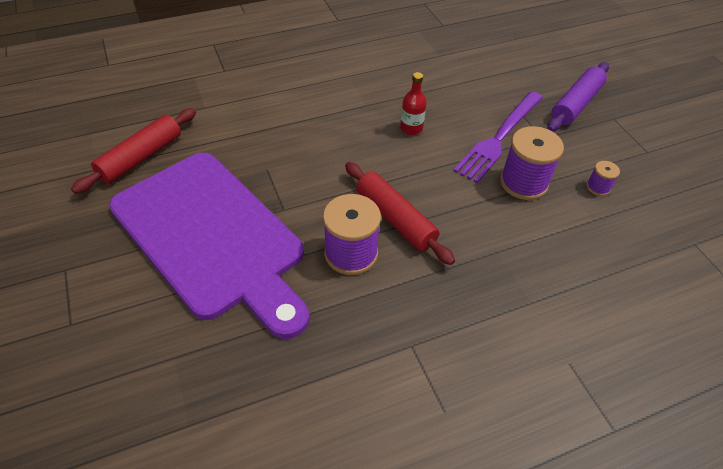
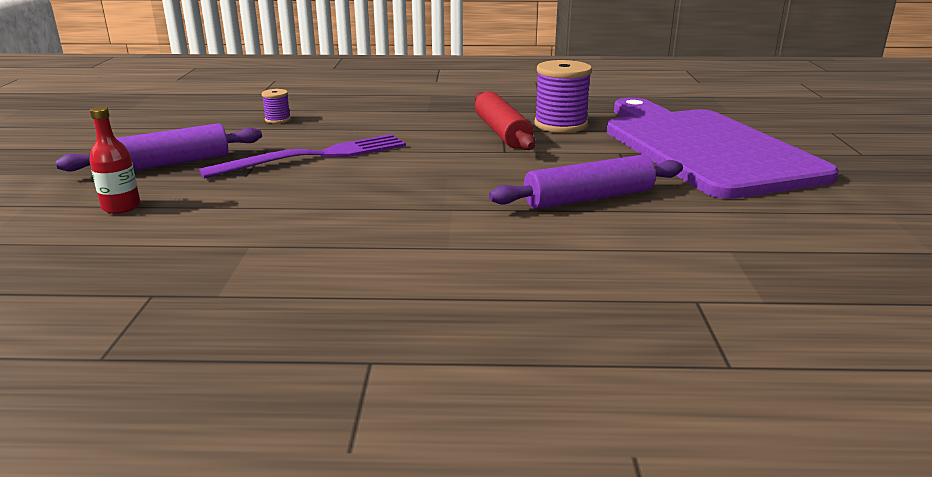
camera: 155 degrees left, 25 degrees down
(141, 157) = (820, 212): red rolling pin -> none
(291, 135) = (588, 198): none -> purple rolling pin
(411, 128) = (413, 179): red bottle -> red bottle (121, 207)
(523, 182) = (344, 131): purple spool -> none

